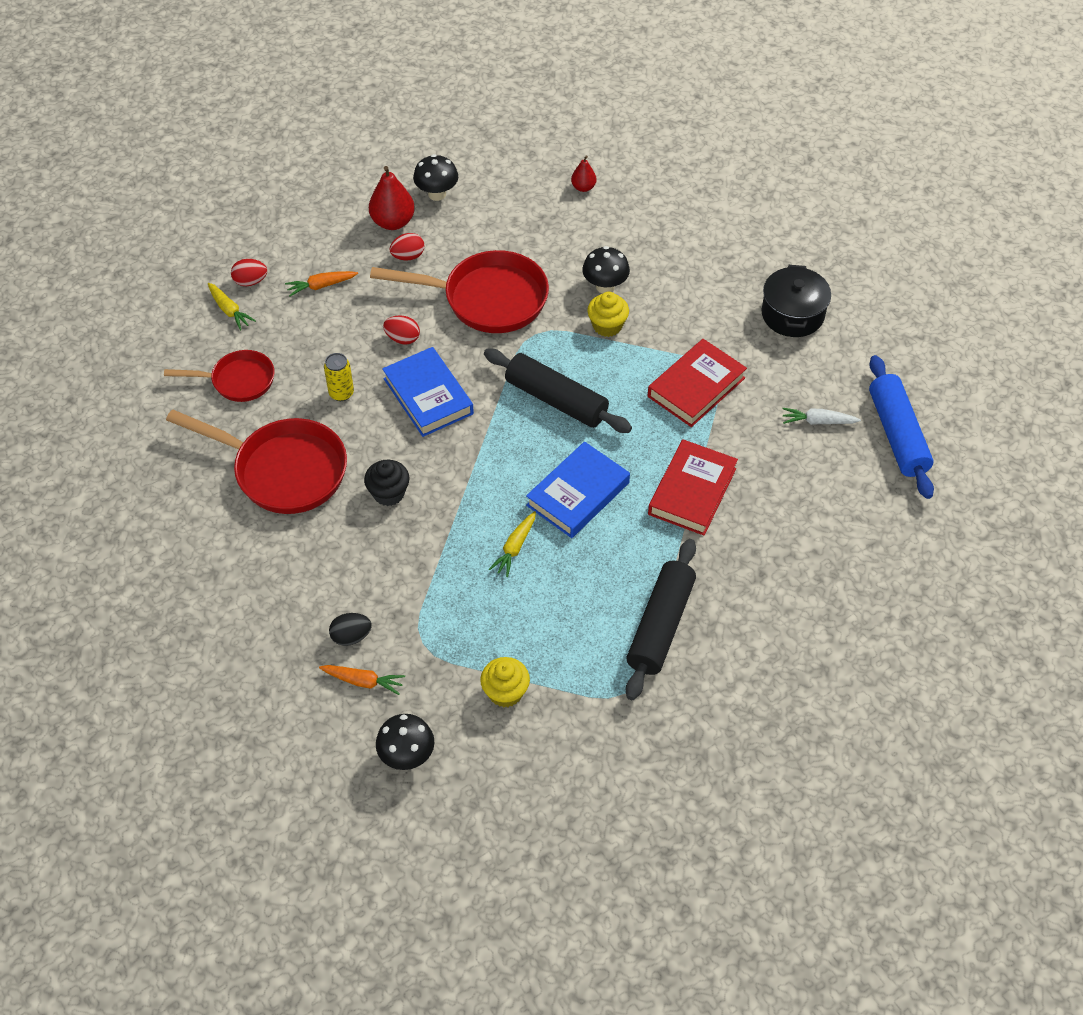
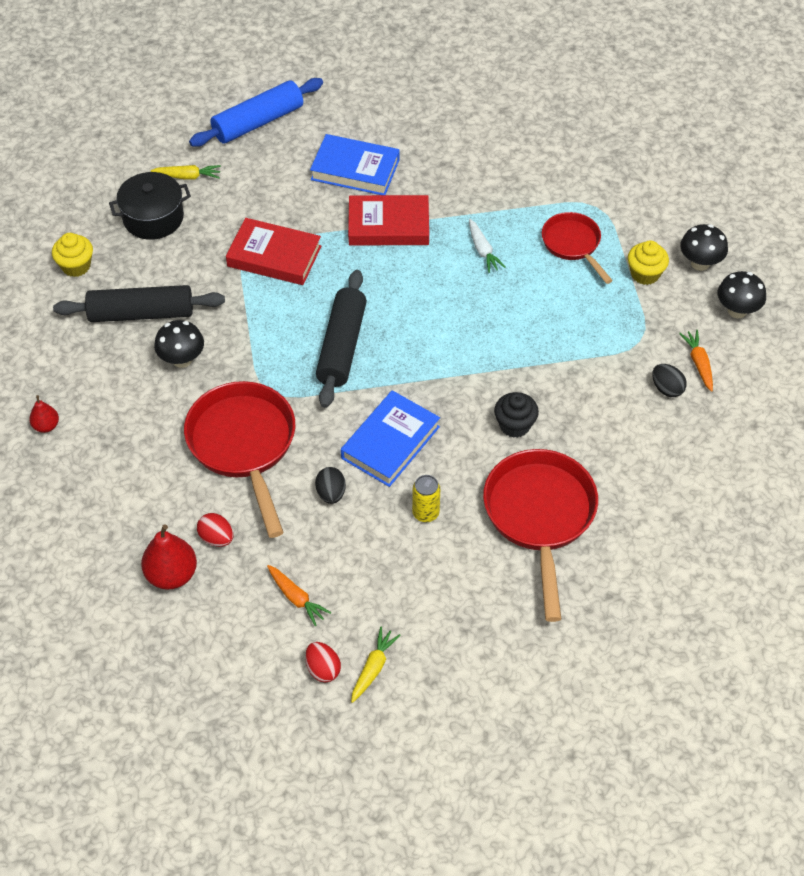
camera: 115 degrees left, 0 degrees up
(238, 380) = (459, 609): red pan -> red pan (573, 245)
(402, 338) = (331, 493): red egg -> black egg
(437, 194) = (110, 552): black mushroom -> black mushroom (700, 263)
(515, 547) = (514, 316): yellow carrot -> yellow carrot (188, 176)
(578, 494) = (435, 295): blue book -> blue book (355, 169)
(607, 326) = (232, 341): yellow cupcake -> yellow cupcake (76, 266)
(660, 626) = (526, 205): black rolling pin -> black rolling pin (141, 313)
(818, 421) = (270, 170): white carrot -> white carrot (482, 250)

